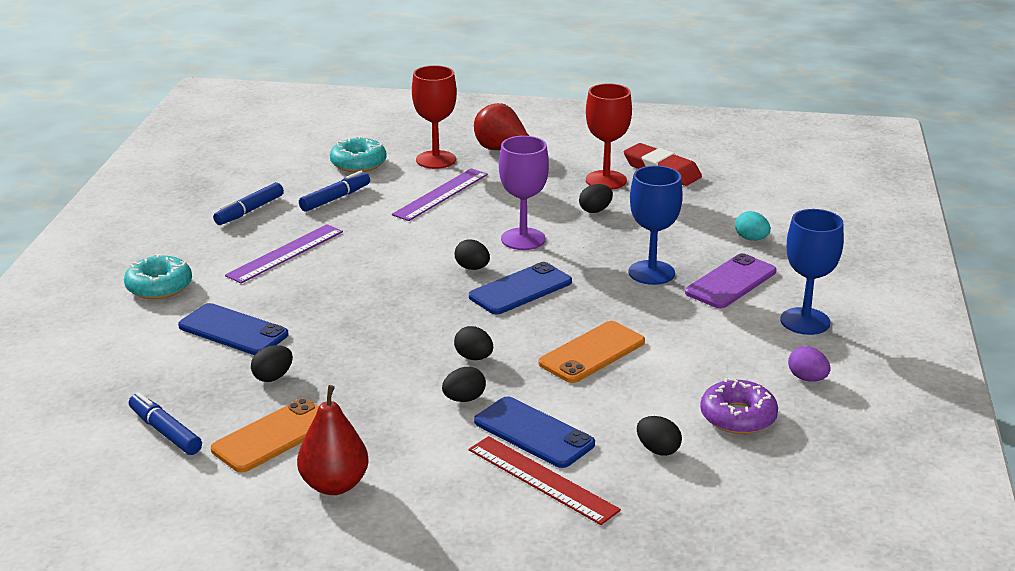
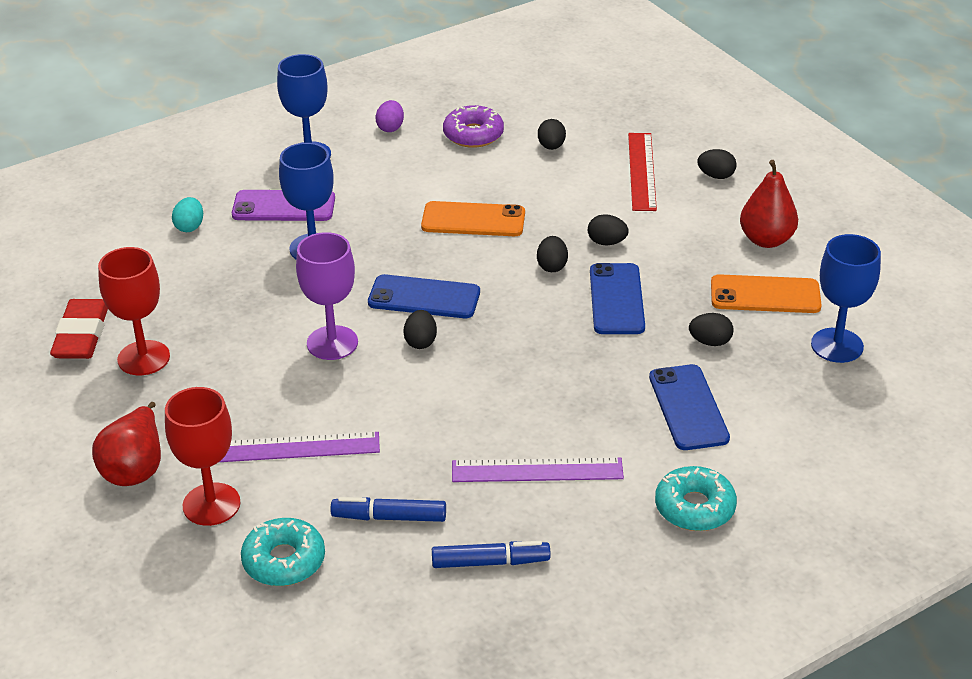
camera: 130 degrees left, 10 degrees up
(165, 432) = (837, 345): blue marker -> blue goblet
(534, 433) = (601, 197): blue phone -> blue phone (616, 299)
(595, 210) = (223, 331): black egg -> black egg (716, 176)

